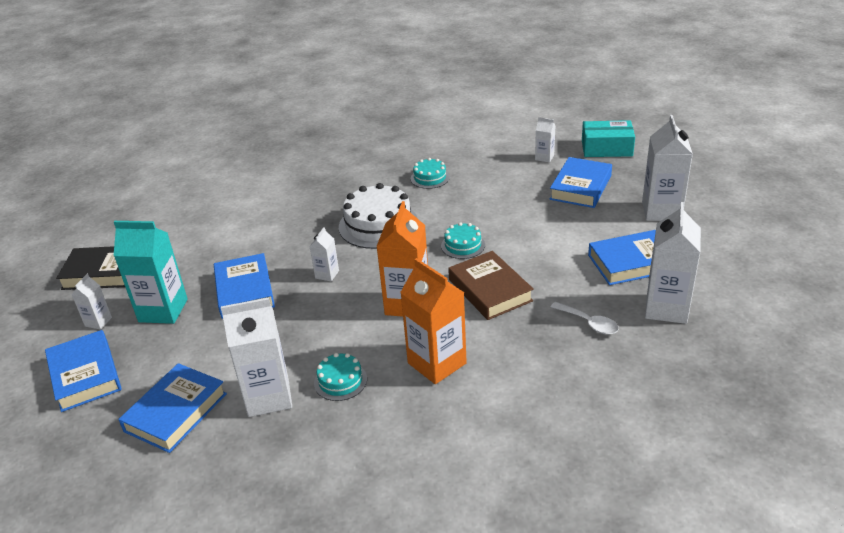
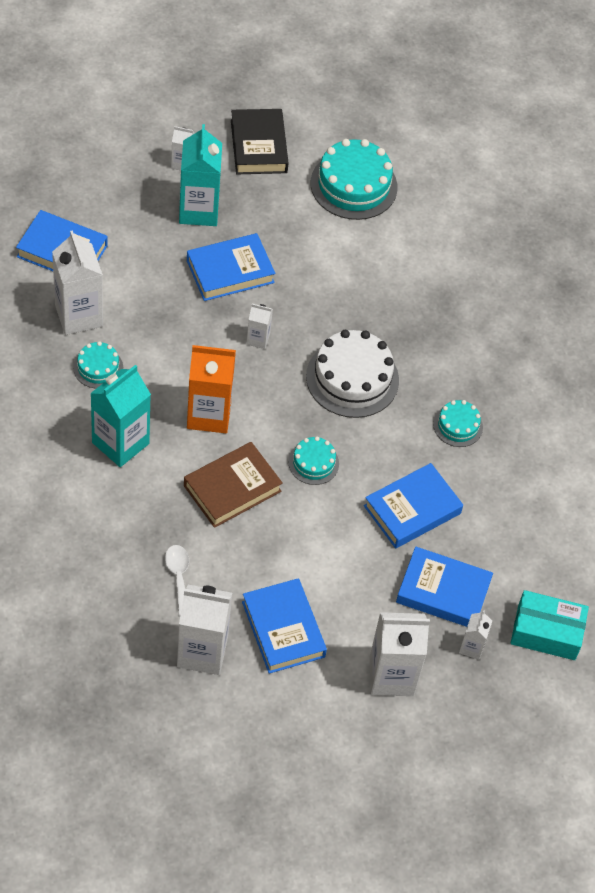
camera: 75 degrees right, 20 degrees up
(85, 375) = (109, 174): blue book -> blue book (412, 510)
(175, 221) = (353, 185): none -> turquoise cake
(437, 363) = (120, 443): orange carton -> turquoise carton
(544, 157) = (516, 555): white carton -> white carton (471, 647)
(589, 323) = (178, 576): white spoon -> white spoon turned 135 degrees clockwise
(606, 148) = (546, 632): turquoise box -> turquoise box turned 75 degrees counterclockwise

